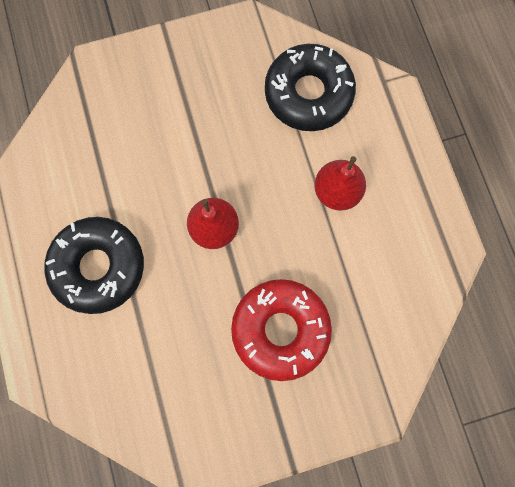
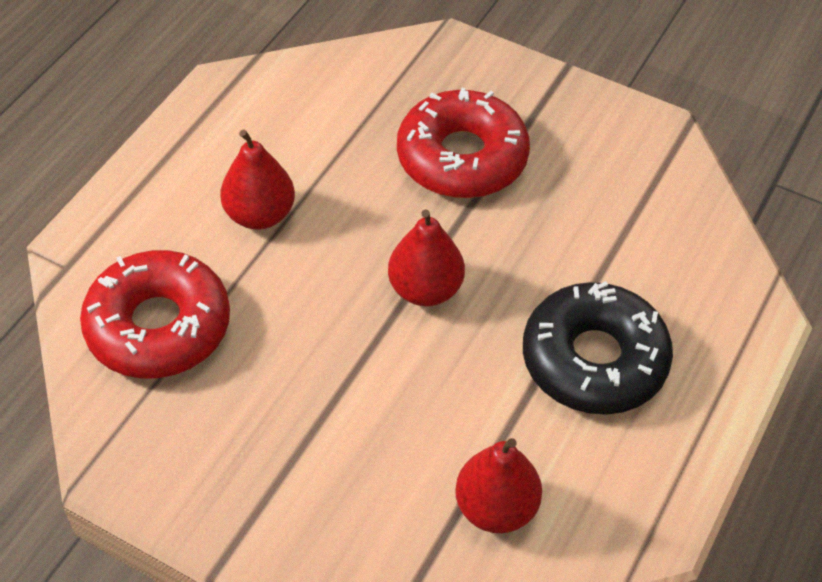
camera: 135 degrees left, 25 degrees down
(78, 151) = (496, 508): none -> red pear
(308, 94) = (158, 326): black donut -> red donut

